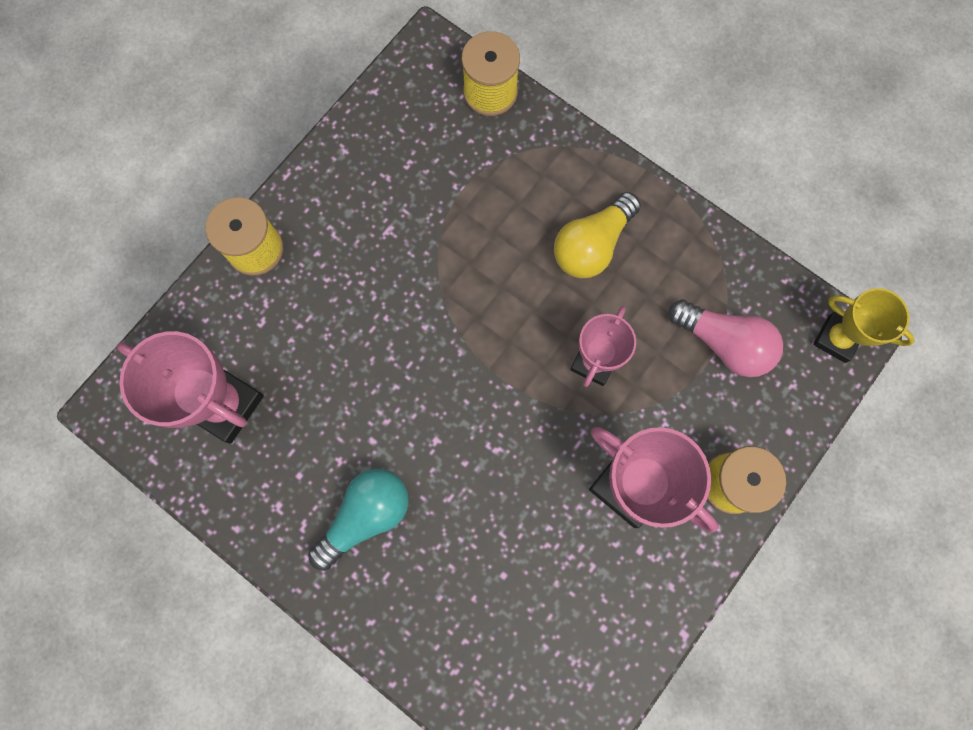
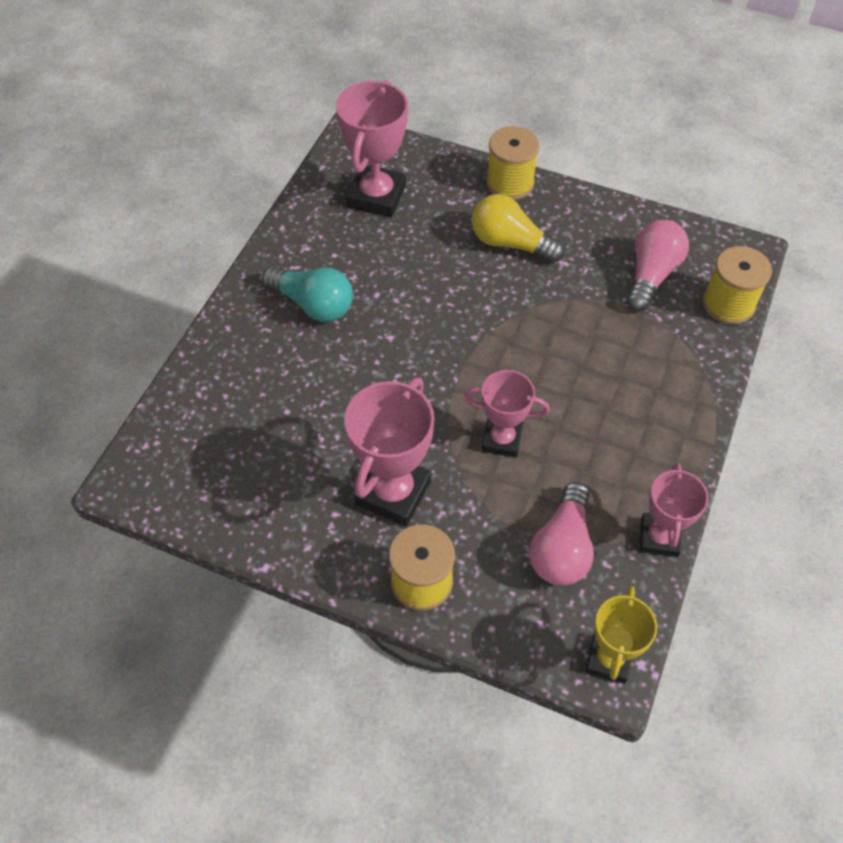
camera: 75 degrees right, 20 degrees down
(432, 149) = (651, 275): none -> pink light bulb
(592, 245) = (615, 414): yellow light bulb -> yellow light bulb (510, 243)
(731, 254) = (659, 537): none -> pink trophy

